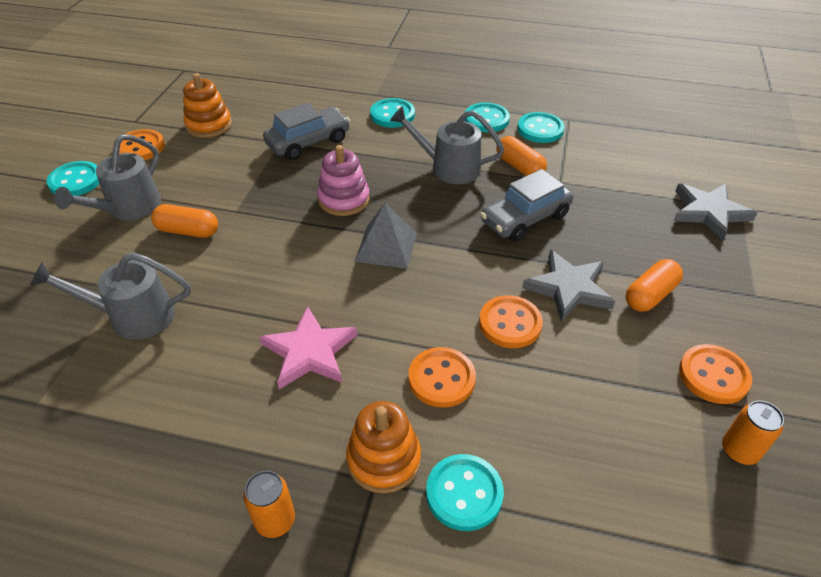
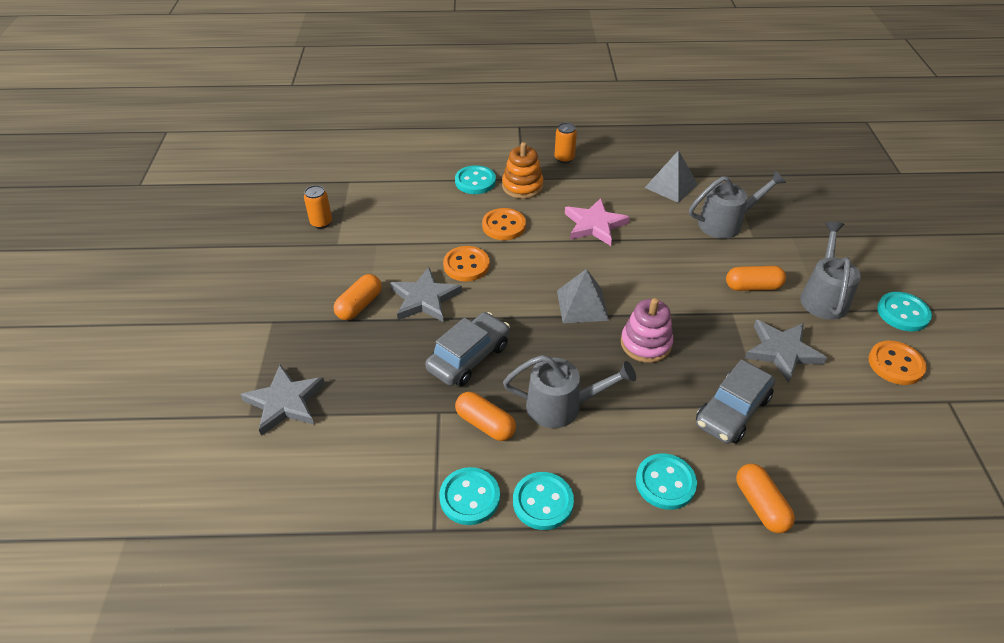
camera: 165 degrees right, 0 degrees up
(144, 402) = (671, 186): none -> grey pyramid
(209, 125) = (862, 413): orange stacking toy -> none
(224, 172) = (782, 351): none -> grey star
(335, 96) = (760, 505): none -> orange capsule
(713, 375) = (325, 258): orange button -> none

